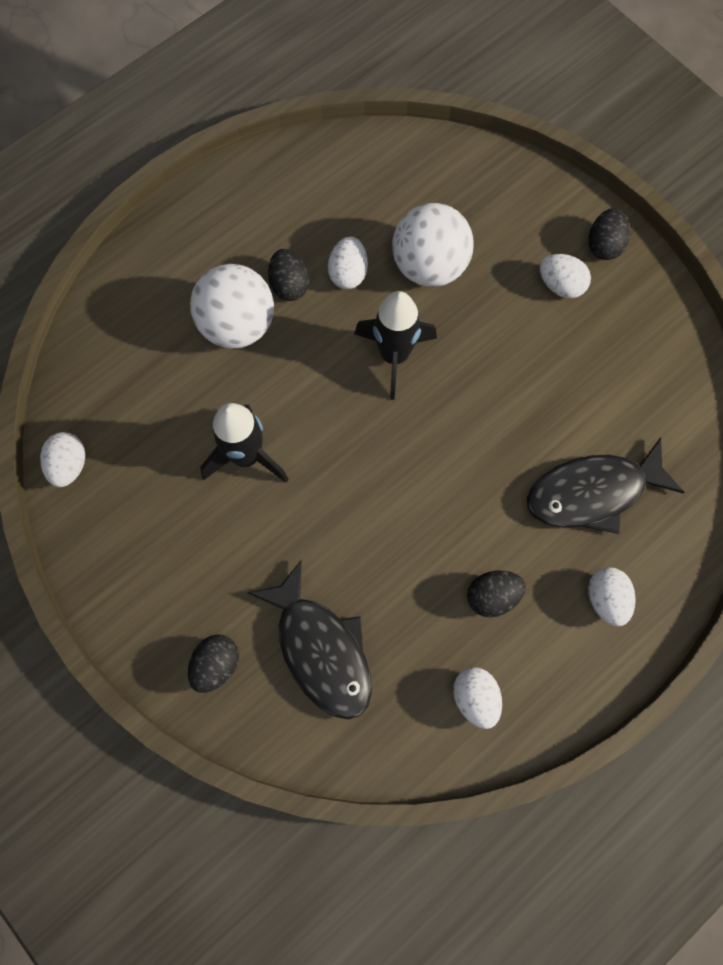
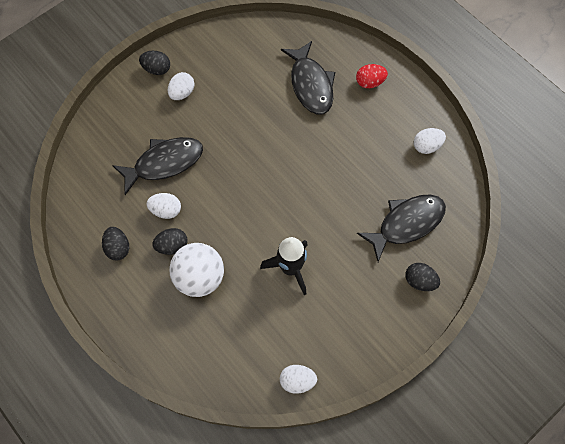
camera: 90 degrees left, 5 degrees down
(394, 356) = (225, 184): black rocket -> none
(429, 266) = (164, 163): white ball -> black fish
(492, 596) = (371, 136): black egg -> black egg (118, 248)
(606, 599) = (370, 82): white egg -> red egg

